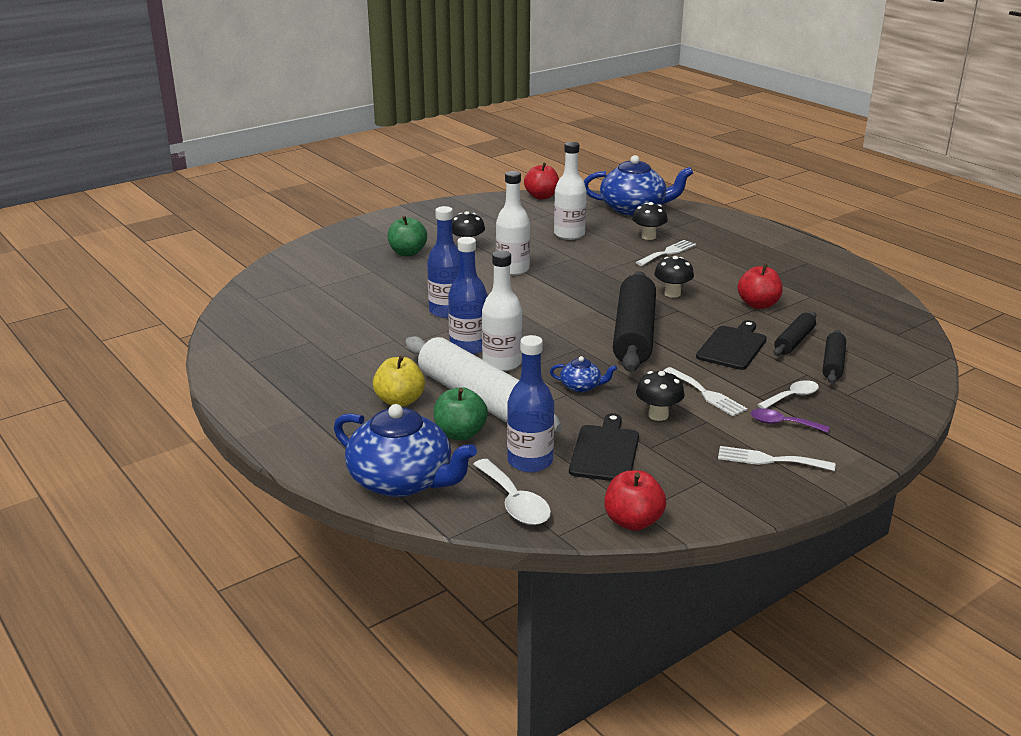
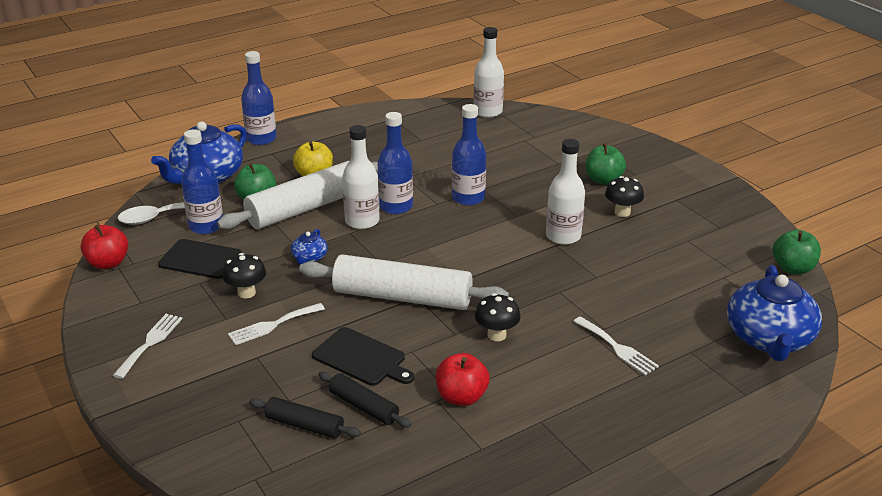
camera: 95 degrees right, 5 degrees up
(292, 452) = (261, 139): none -> blue bottle
(541, 196) = (793, 268): red apple -> green apple
(569, 234) = (666, 279): white bottle -> white bottle (488, 112)
(634, 334) = (402, 297): black rolling pin -> white rolling pin
(648, 237) = (668, 339): black mushroom -> none
(782, 424) = (203, 362): purple spoon -> none
(792, 397) = (247, 379): white spoon -> none

